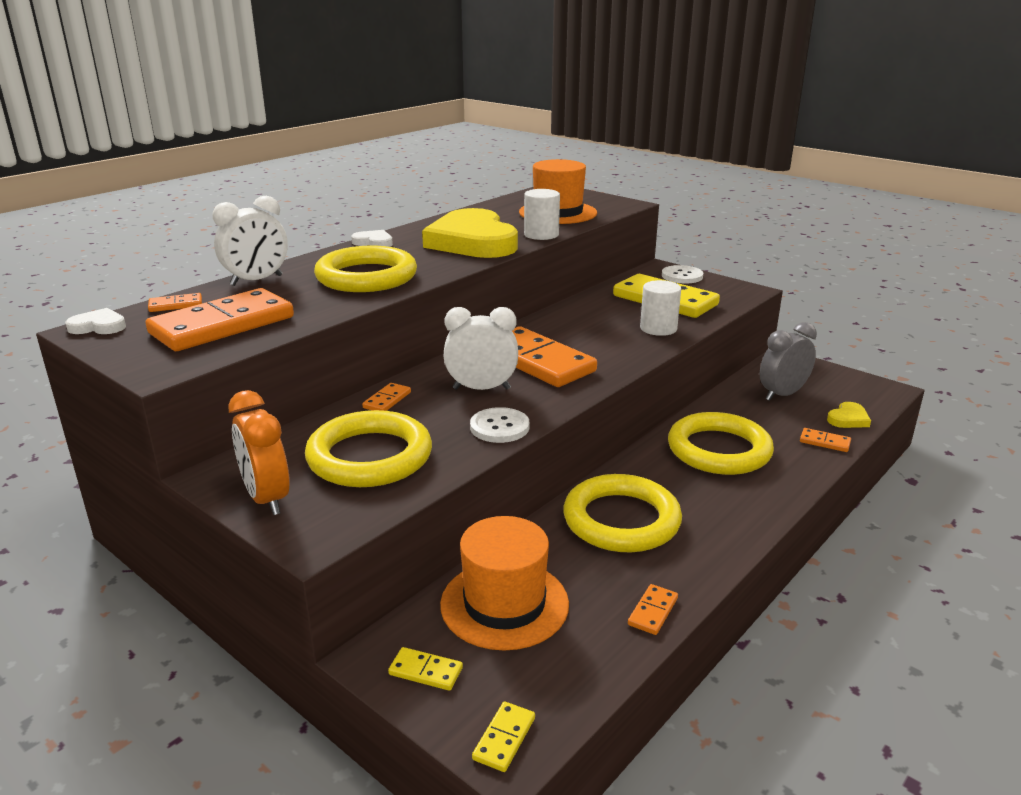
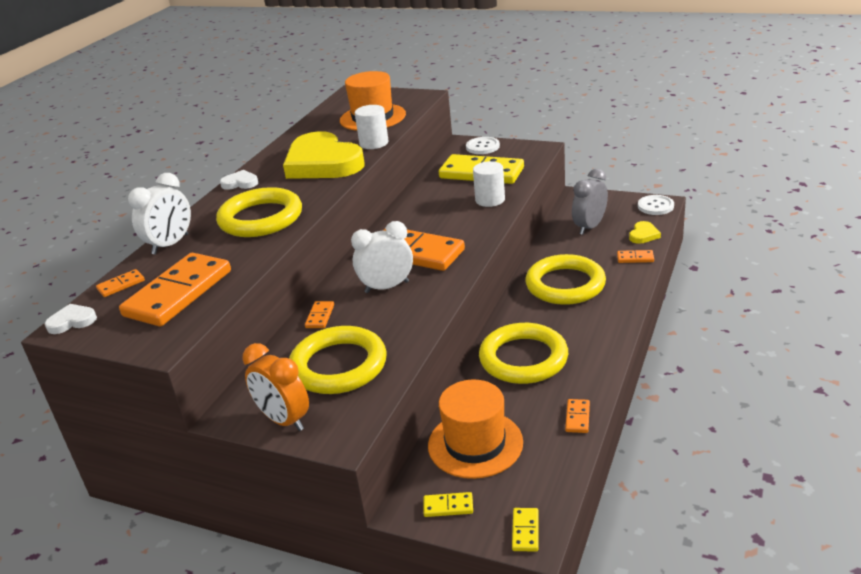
camera: 15 degrees left, 5 degrees up
(499, 427) = (420, 315): white button -> white button (655, 206)

